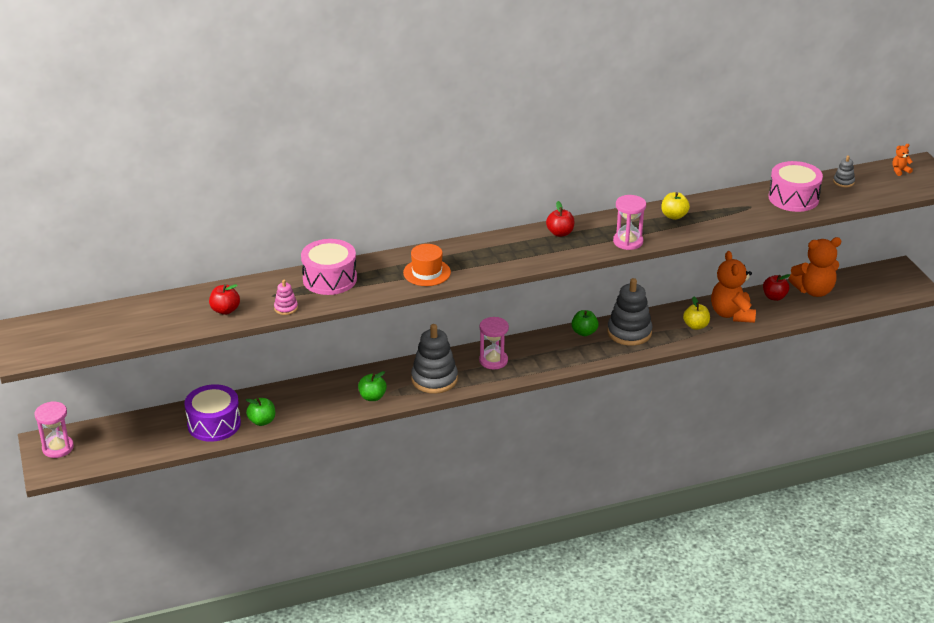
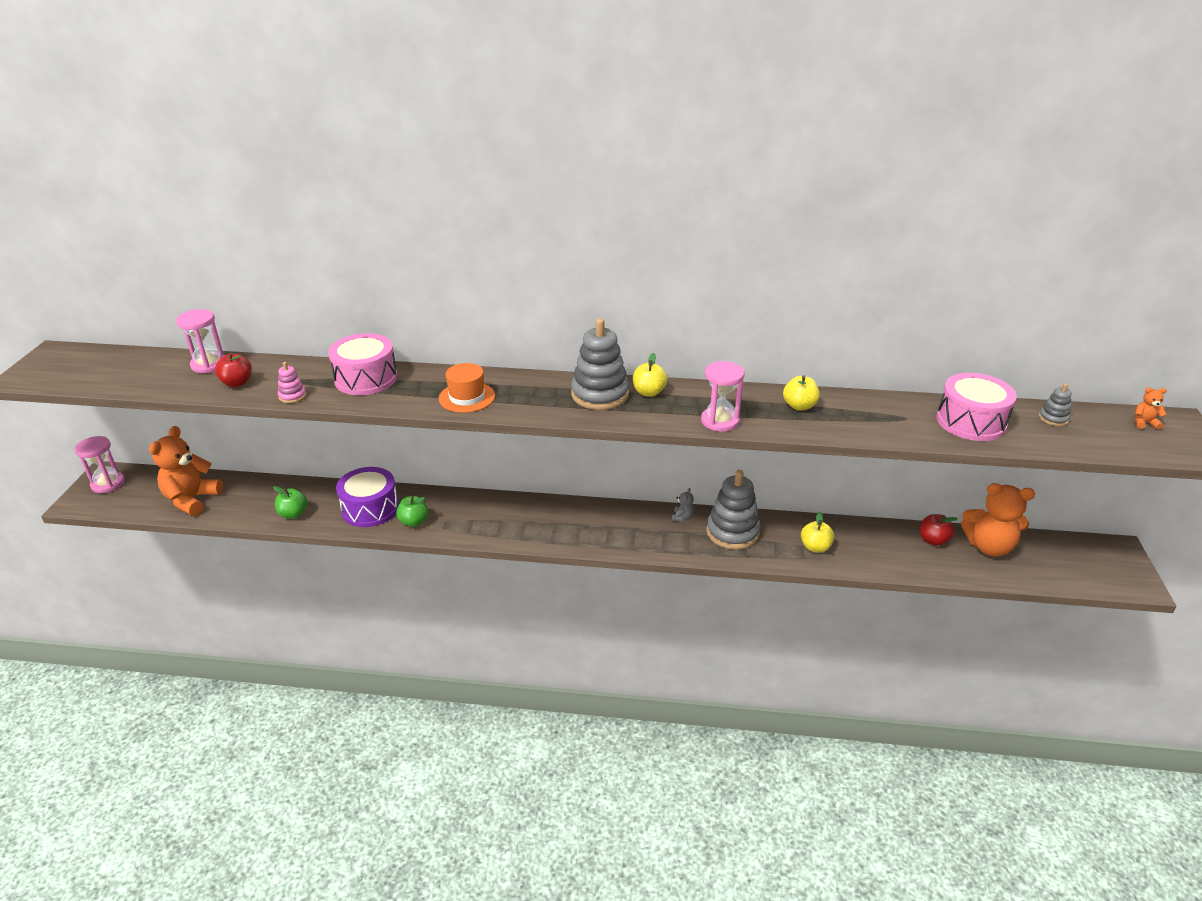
camera: 25 degrees right, 0 degrees up
(214, 424) = (251, 503): purple drum -> purple drum (370, 508)
(434, 379) = (488, 522): grey stacking toy -> grey stacking toy (600, 394)
(493, 361) = (563, 520): pink hourglass -> pink hourglass (209, 364)
(560, 233) = (649, 392): red apple -> yellow apple
(584, 332) = (682, 517): green apple -> grey teddy bear
(731, 314) = (867, 545): orange teddy bear -> orange teddy bear (192, 500)

